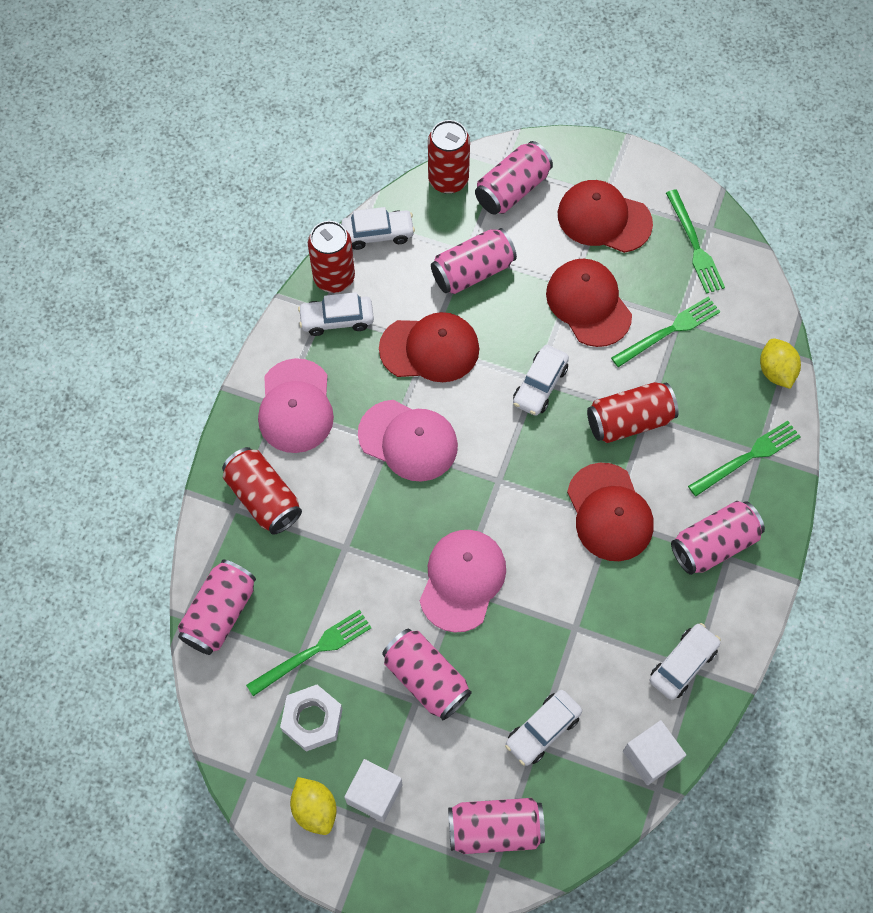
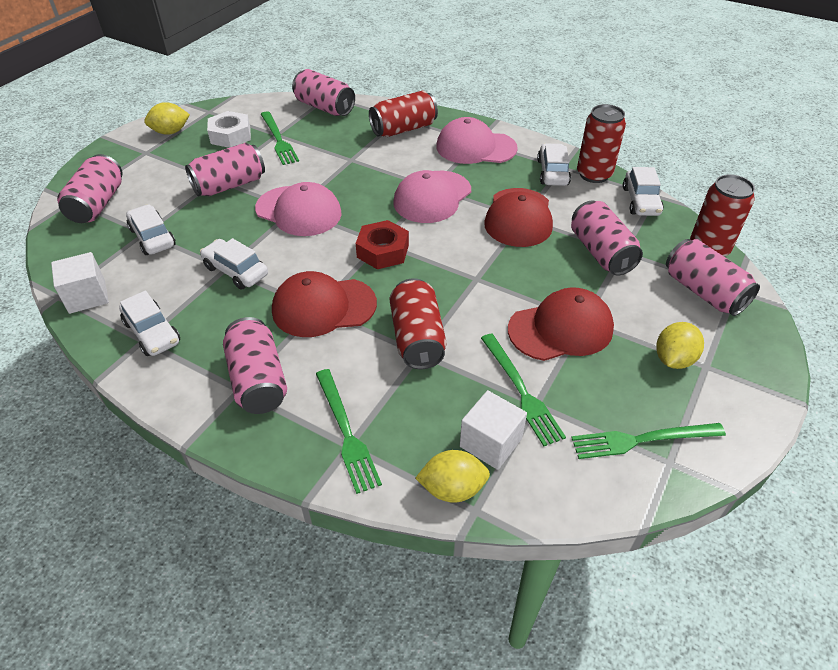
camera: 100 degrees right, 20 degrees down
(374, 794) = (163, 155): white cube -> white cube (490, 442)
(513, 475) = (383, 251): none -> red nut
(540, 385) = (470, 280): white car -> white car (236, 271)
(604, 219) = (673, 359): red cap -> yellow lemon

